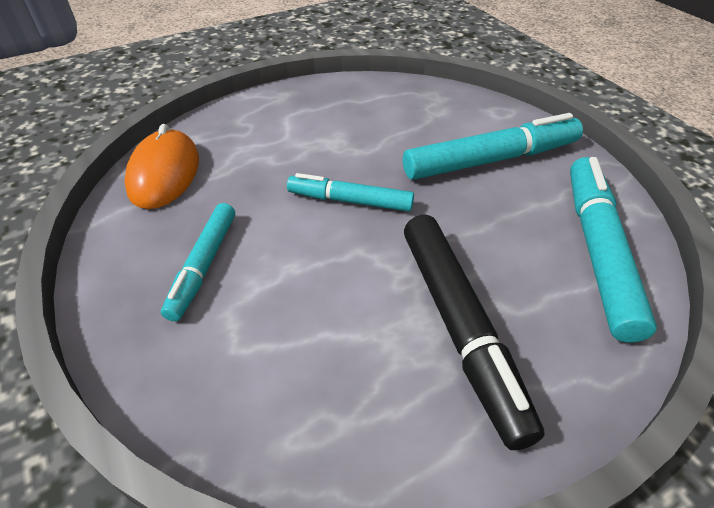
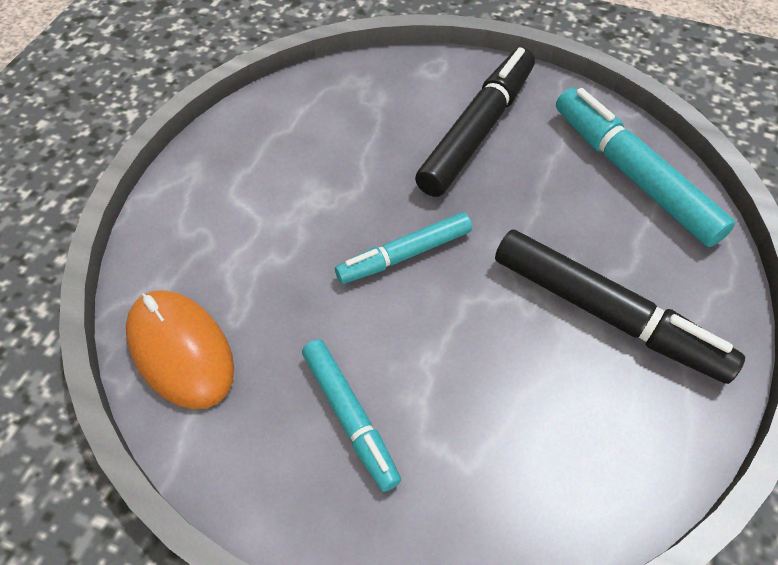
camera: 40 degrees left, 10 degrees up
(491, 160) = (477, 130): turquoise marker -> black marker

